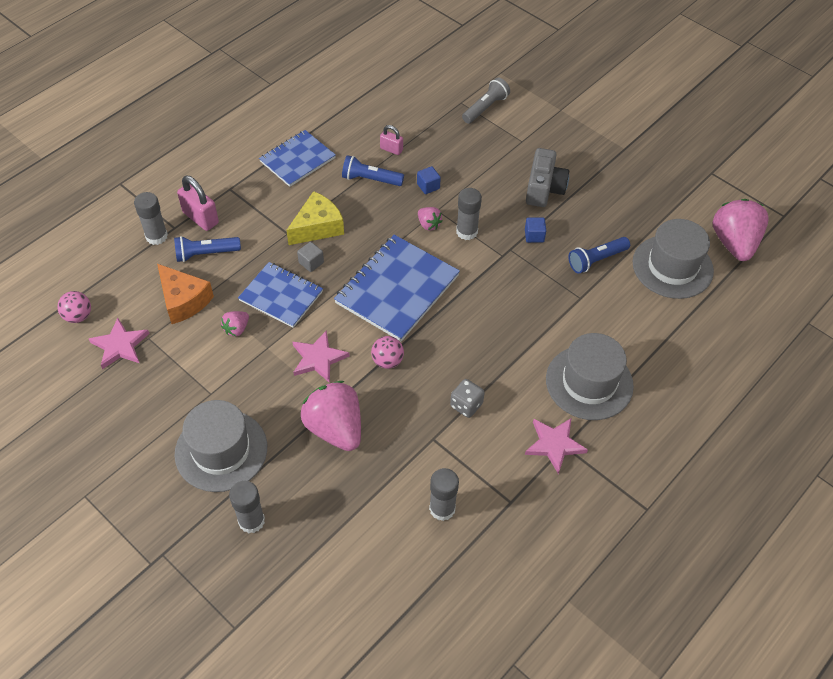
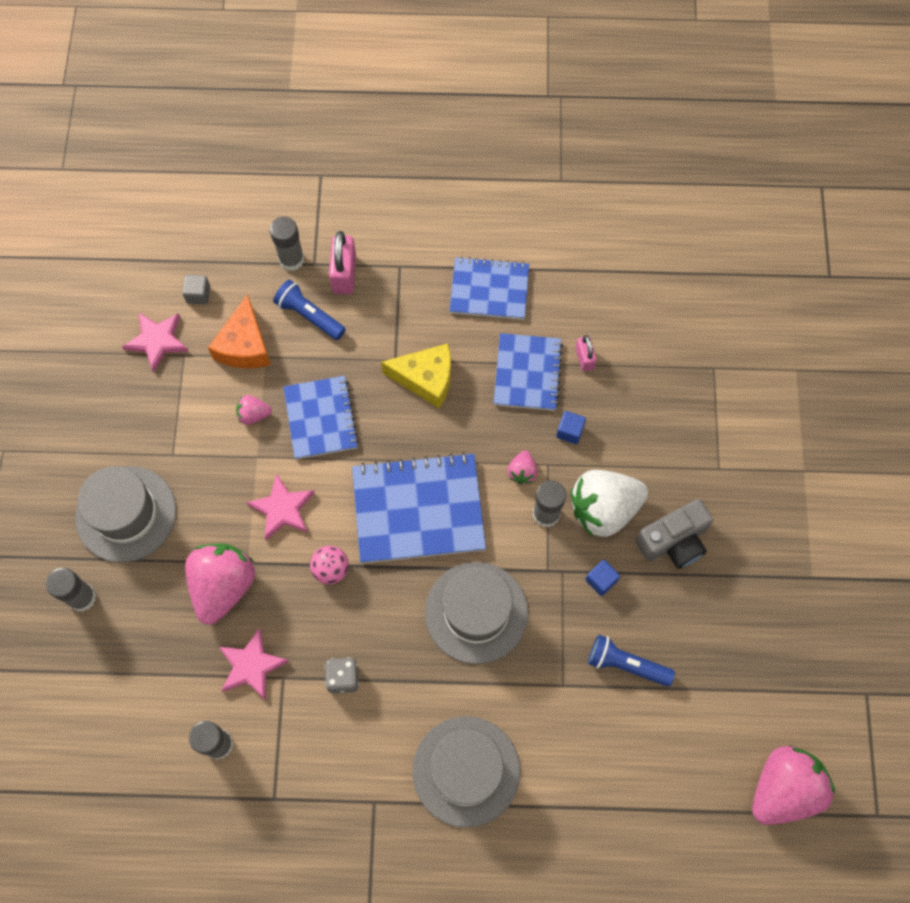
camera: 50 degrees right, 15 degrees up
(78, 316) = (157, 281): pink ball -> none
(311, 262) = (380, 410): grey cube -> grey cube (198, 294)
(370, 179) = (527, 373): blue flashlight -> blue notebook
(485, 108) = (730, 397): grey flashlight -> none
(492, 204) = (604, 509): none -> white strawberry
(554, 444) = (367, 792): pink star -> pink star (251, 666)
(672, 266) = (689, 747): grey hat -> grey hat (476, 612)

